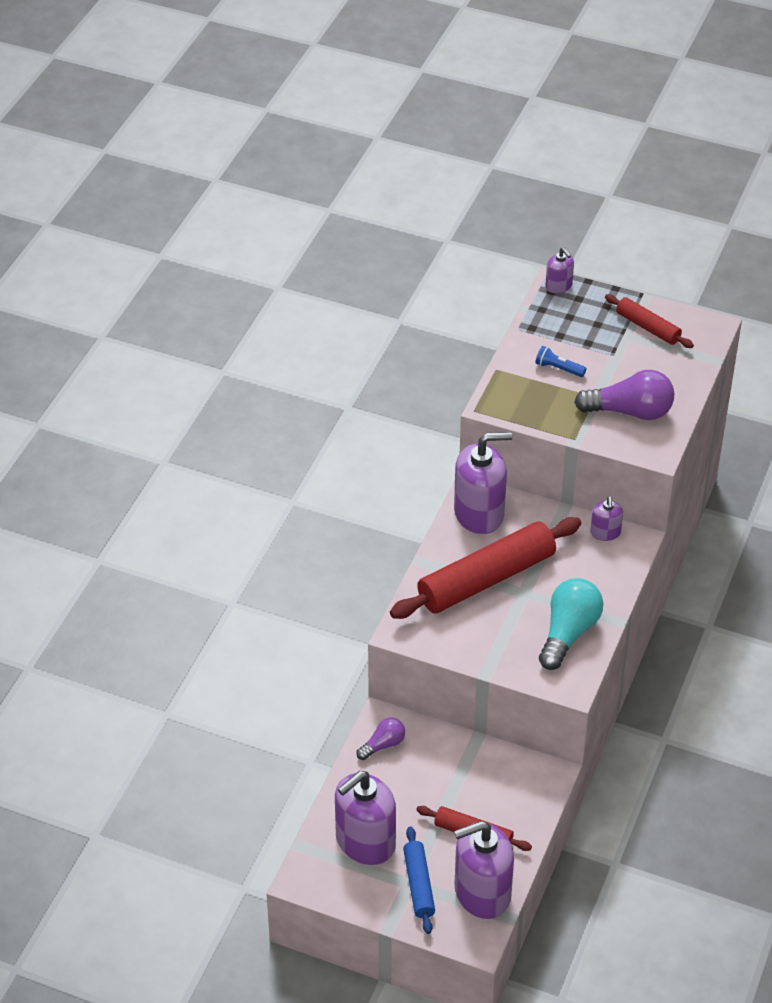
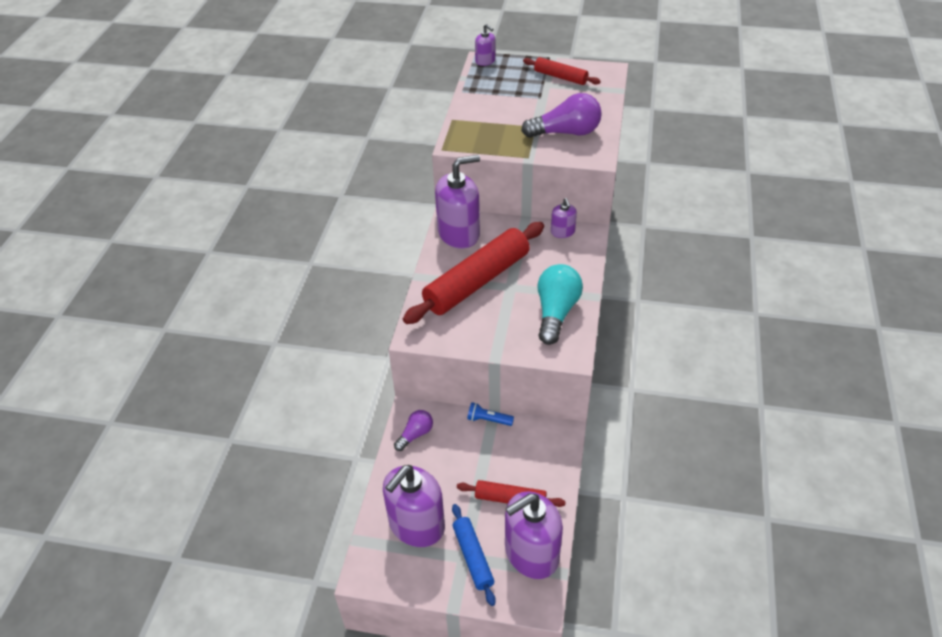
camera: 10 degrees left, 0 degrees up
(558, 368) = (501, 112): blue flashlight -> blue flashlight (488, 420)

